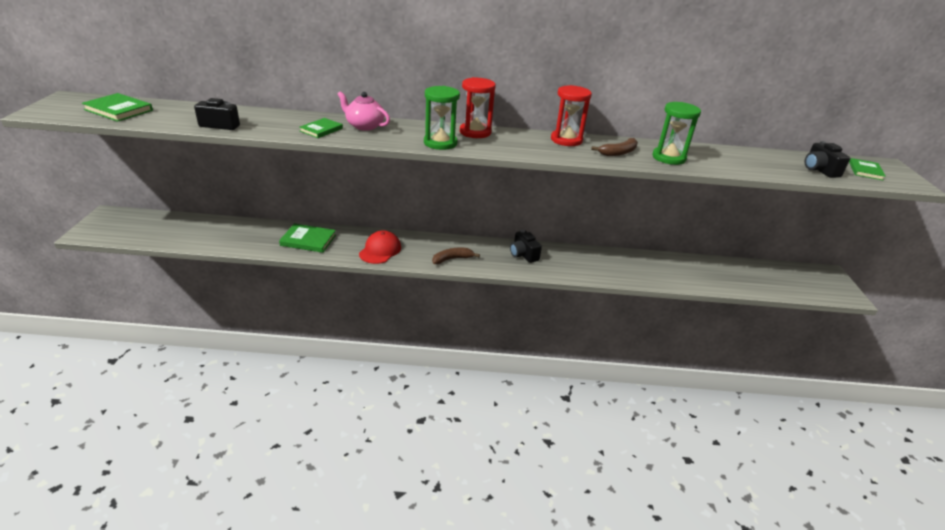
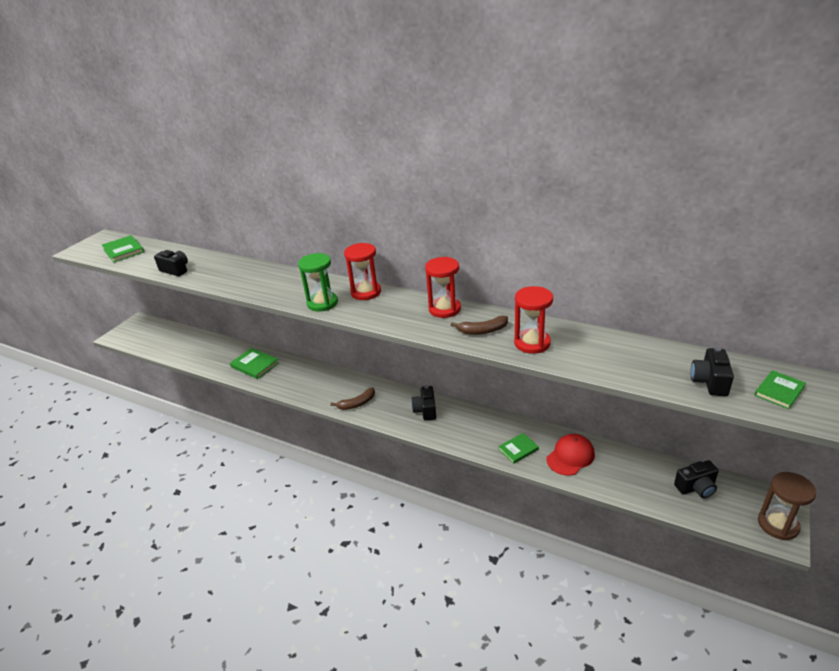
camera: 30 degrees right, 0 degrees up
(321, 130) = (241, 280): green book -> green book (518, 449)
(364, 126) = (278, 278): pink teapot -> none
(380, 250) = (303, 384): red cap -> red cap (570, 456)
(452, 259) = (357, 404): brown banana -> brown banana turned 150 degrees clockwise
(668, 158) = (532, 343): green hourglass -> red hourglass
(773, 275) = (696, 487): none -> black camera
(840, 288) = (778, 524): none -> brown hourglass

